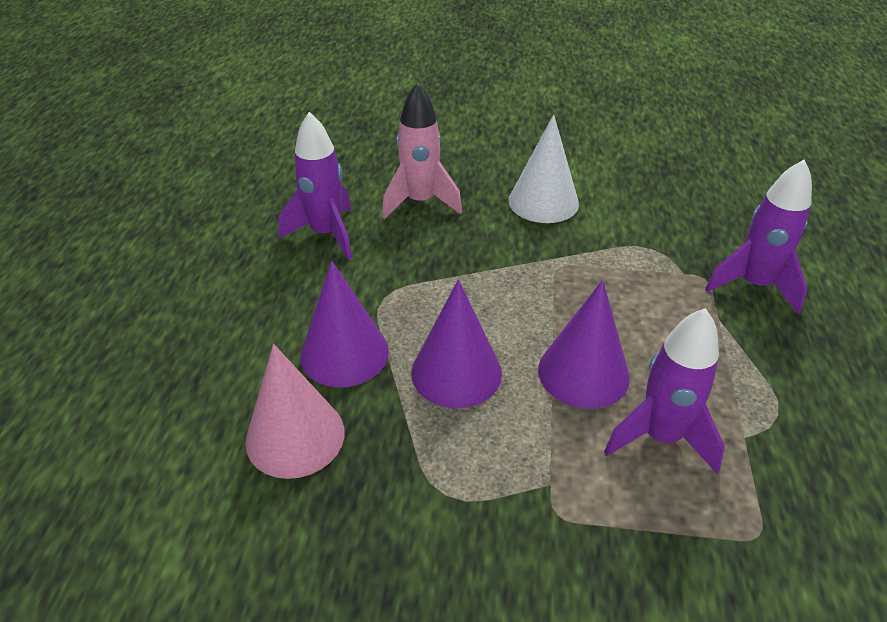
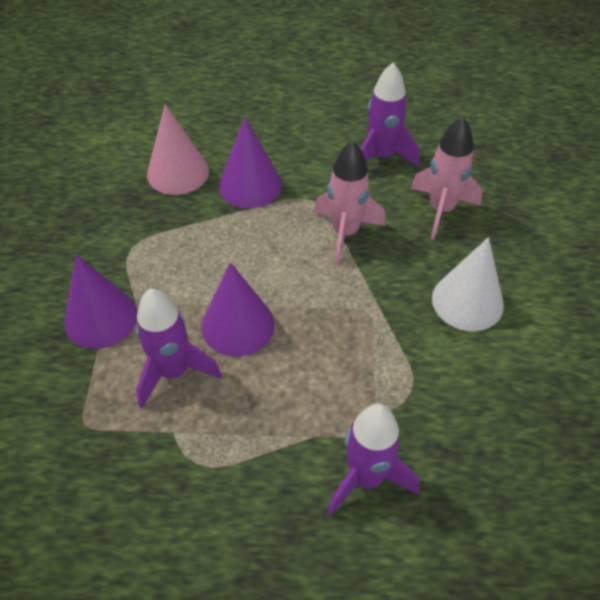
camera: 85 degrees right, 10 degrees up
(444, 273) = (345, 233): none -> pink rocket
(456, 372) = (235, 247): purple cone -> purple cone (101, 318)

